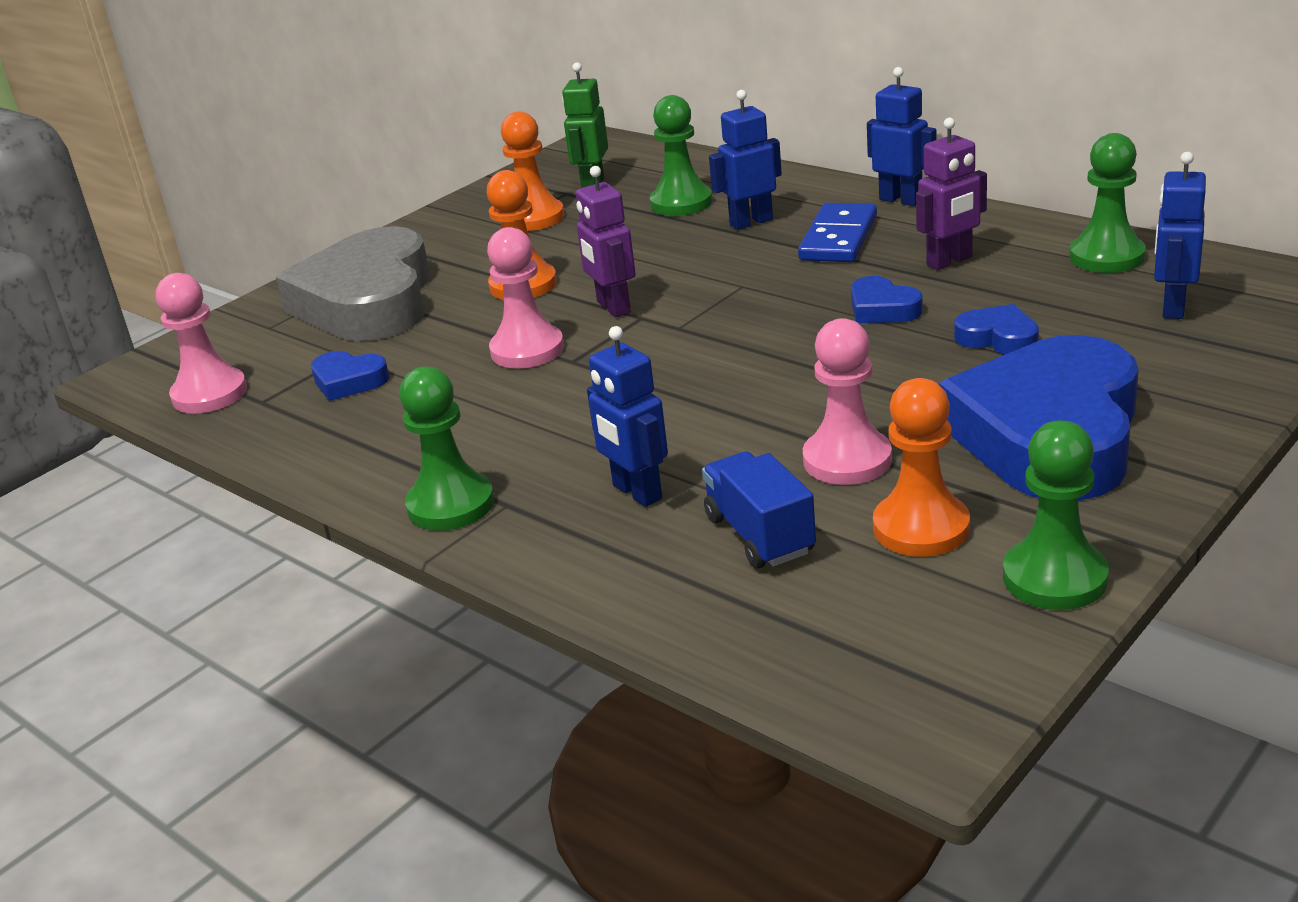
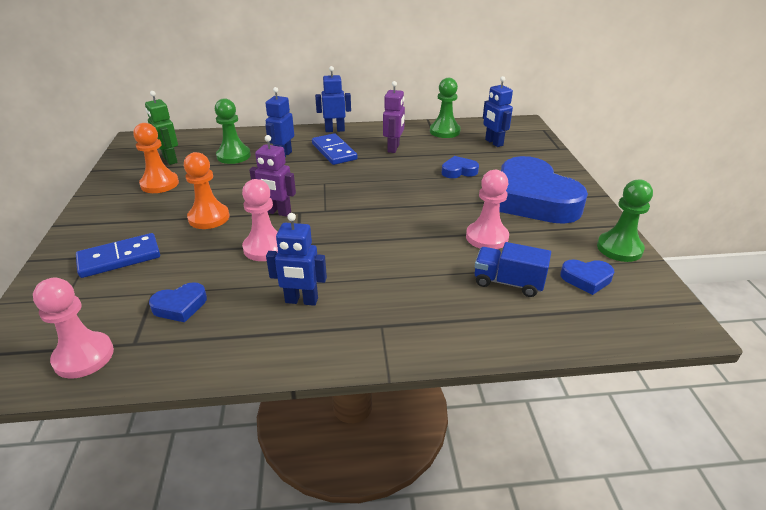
camera: 50 degrees left, 5 degrees up
(368, 301) = (119, 258): grey heart -> blue domino
(451, 505) = (354, 341): green pawn -> none
(636, 492) = (431, 290): blue robot -> blue robot (301, 301)
(882, 309) = (399, 174): blue heart -> blue heart (586, 279)
(921, 528) = (554, 251): orange pawn -> none

